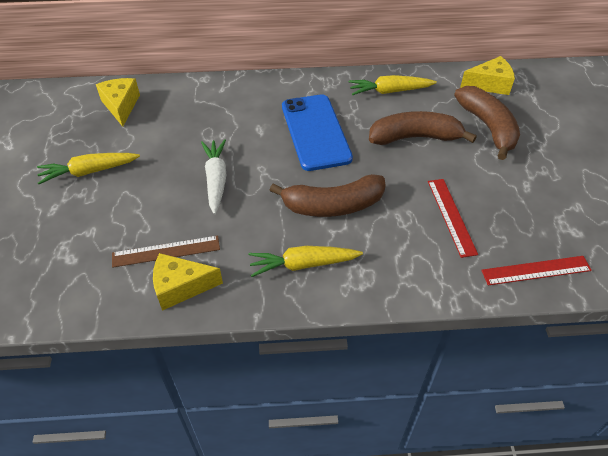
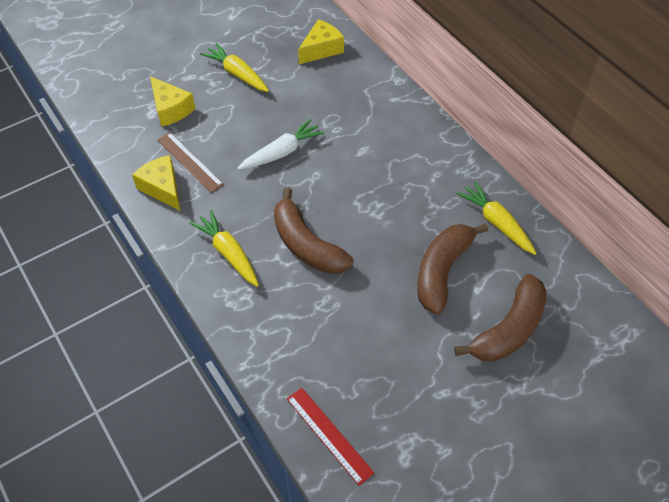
camera: 60 degrees right, 5 degrees up
(315, 132) = (390, 191): blue phone -> none
(415, 137) = (442, 271): brown banana -> brown banana turned 120 degrees counterclockwise
(451, 216) = (354, 340): red ruler -> none
(489, 84) = (585, 307): yellow cheese -> yellow cheese (171, 109)

